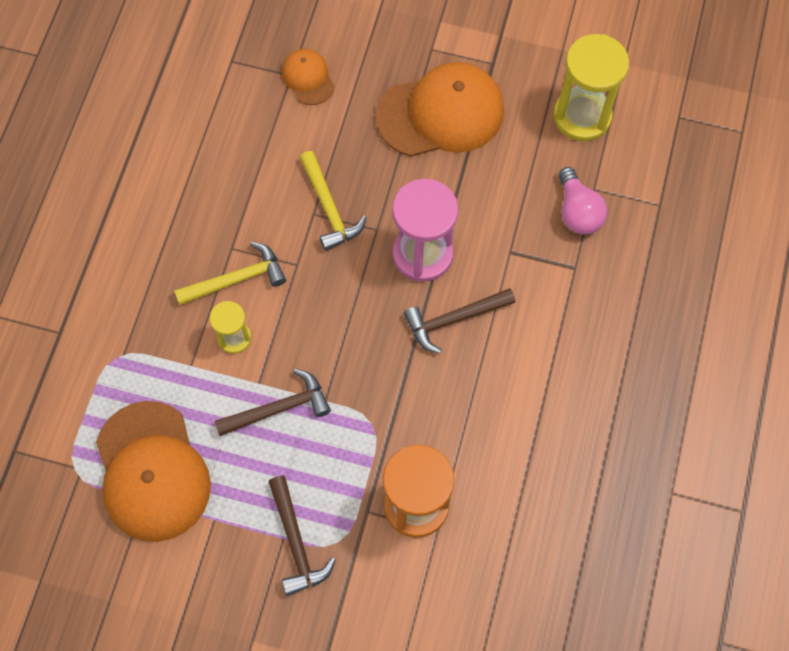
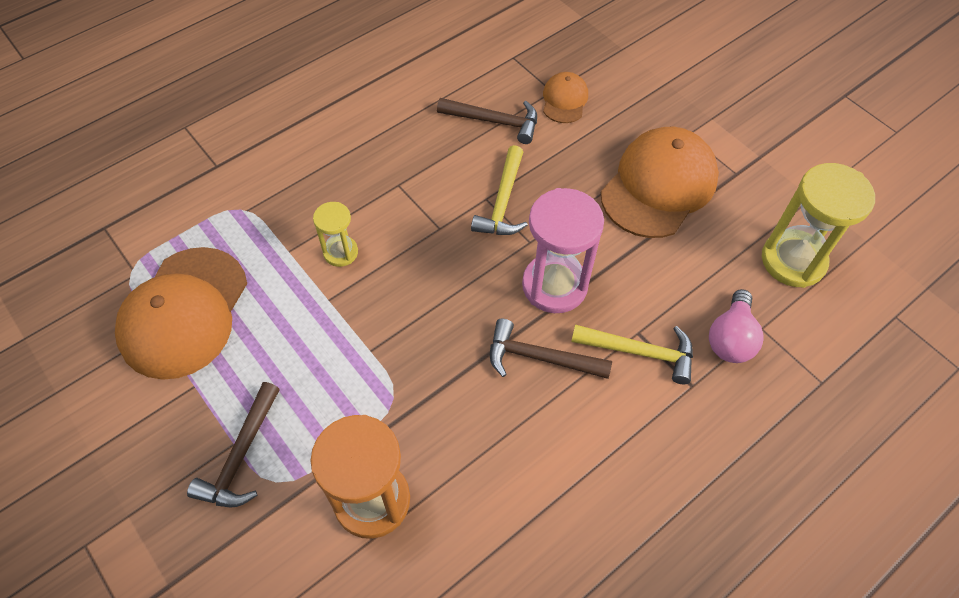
camera: 35 degrees right, 10 degrees down
(236, 279) = (381, 209): yellow hammer -> yellow hammer (639, 352)
(278, 408) = (326, 331): brown hammer -> brown hammer (494, 121)
(441, 113) = (659, 186): orange cap -> orange cap turned 75 degrees counterclockwise

